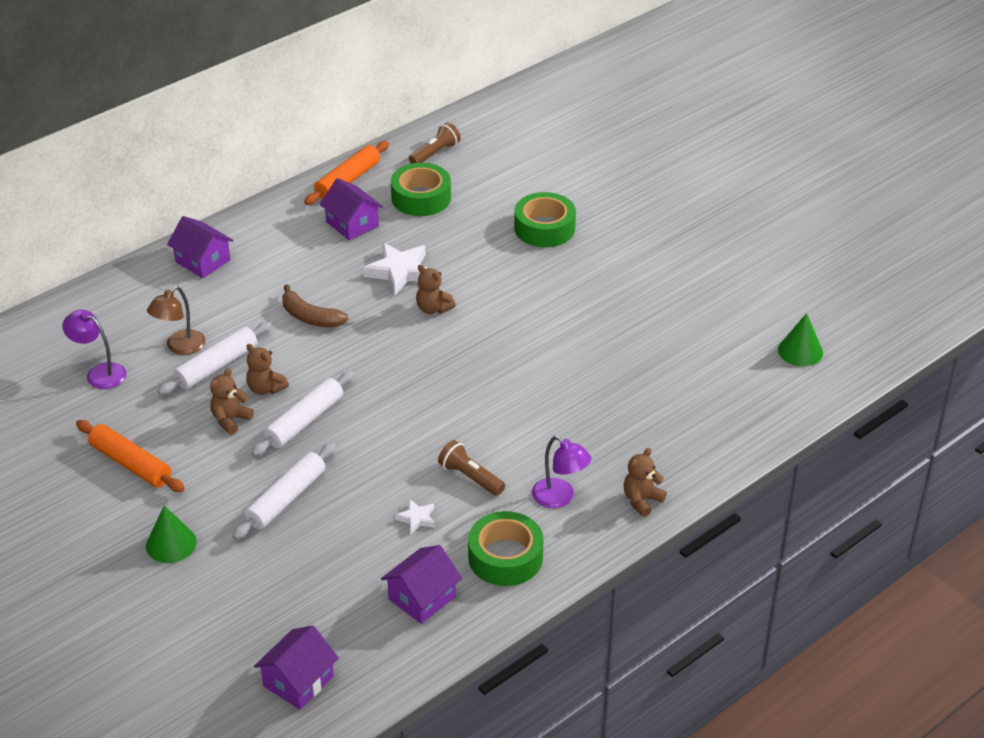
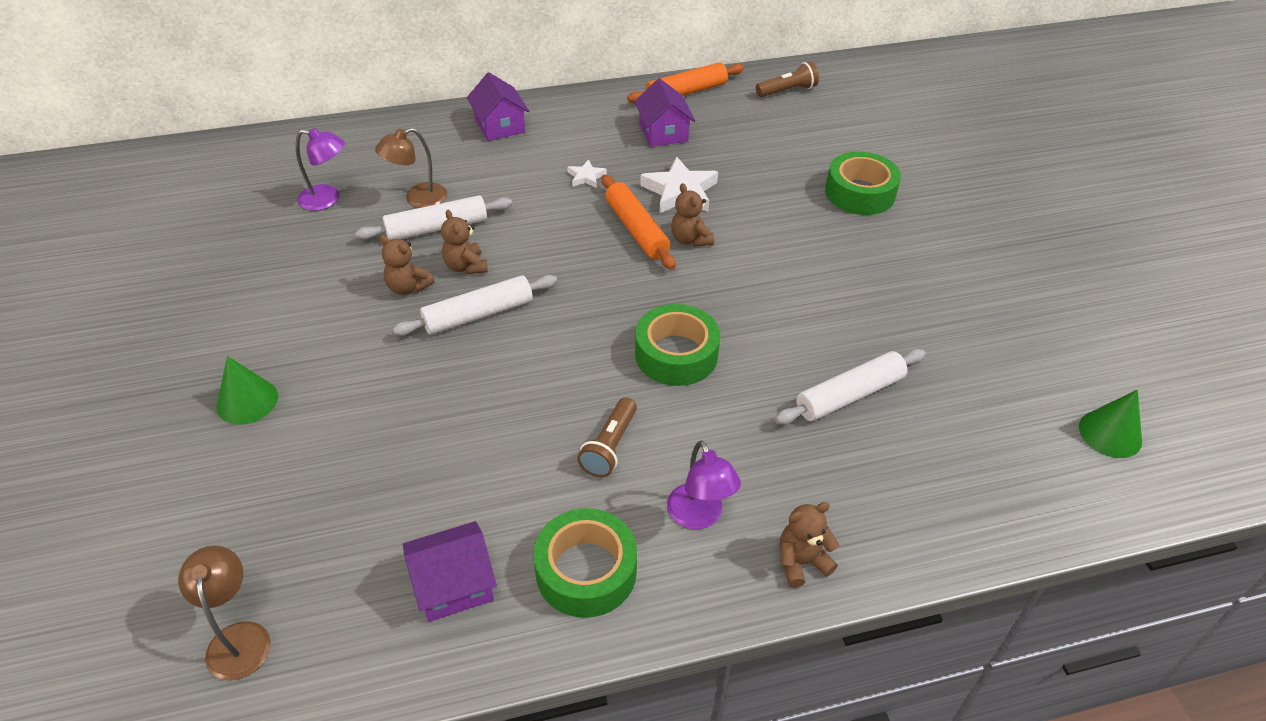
camera: 25 degrees right, 5 degrees up
(99, 373) = (327, 199): purple lamp -> purple lamp turned 135 degrees clockwise
(131, 464) = (281, 299): orange rolling pin -> orange rolling pin (636, 229)
(230, 420) = (408, 287): brown teddy bear -> brown teddy bear turned 120 degrees counterclockwise
(286, 498) = (397, 395): white rolling pin -> white rolling pin (849, 395)
(298, 681) = (238, 638): purple house -> brown lamp
(310, 317) = (560, 209): brown banana -> none
(417, 518) = (517, 475): white star -> white star (586, 177)
(421, 198) = (747, 127): green tape -> green tape (676, 354)
(470, 477) = (610, 447): brown flashlight -> brown flashlight turned 135 degrees counterclockwise

